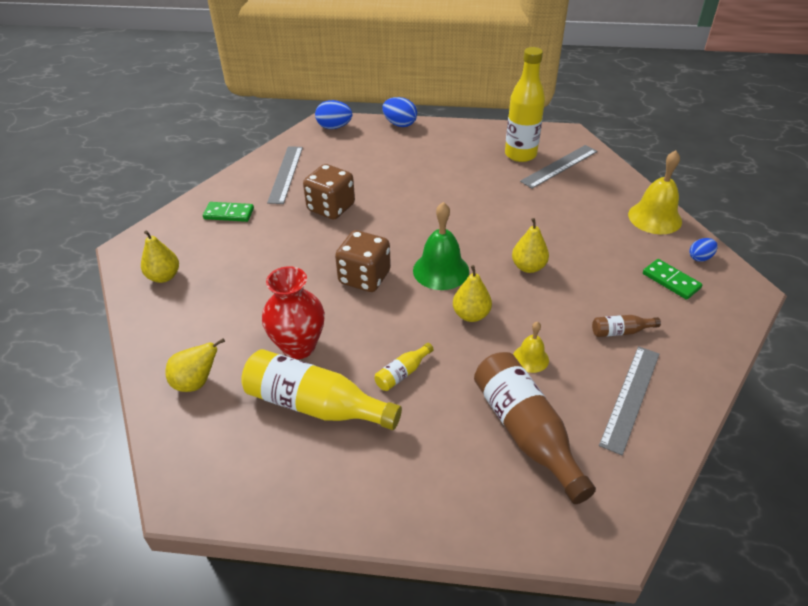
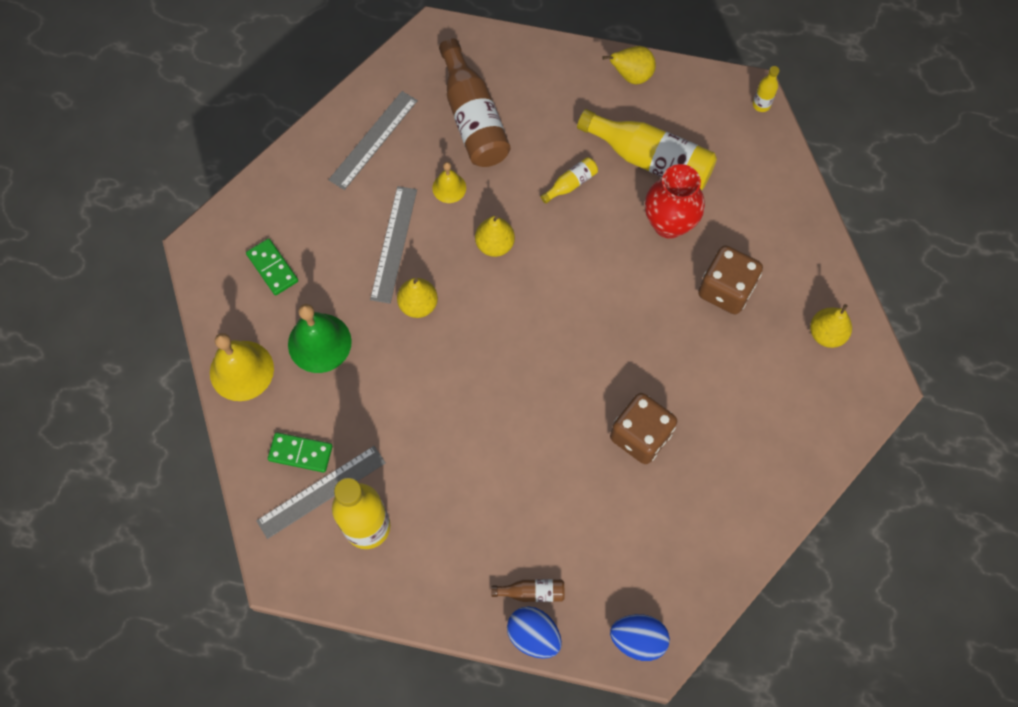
camera: 175 degrees left, 25 degrees up
(172, 481) = (761, 105): none -> yellow bottle
(196, 382) = (761, 193): yellow pear -> yellow pear (631, 76)
(229, 214) = (771, 438): green domino -> green domino (300, 453)
(285, 174) = (705, 518): grey ruler -> grey ruler (394, 244)
(364, 277) = (601, 308): brown dice -> brown dice (726, 290)
(441, 270) = (516, 310): green bell -> green bell (319, 343)
(621, 331) = (353, 209): brown bottle -> brown bottle (532, 592)
(700, 257) = (223, 298): blue egg -> none

